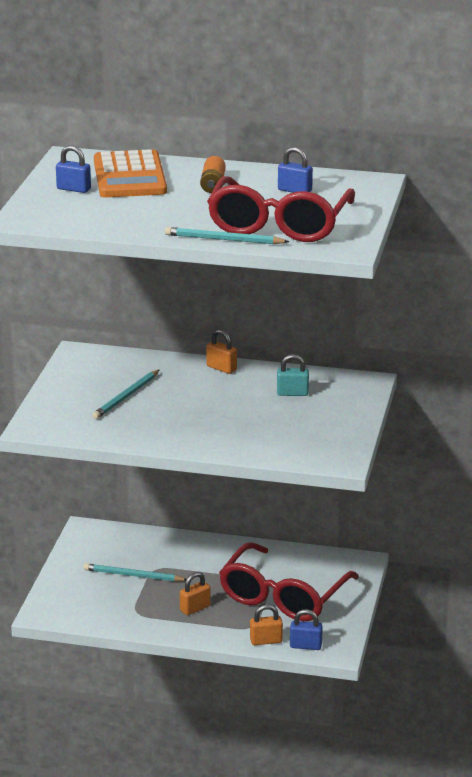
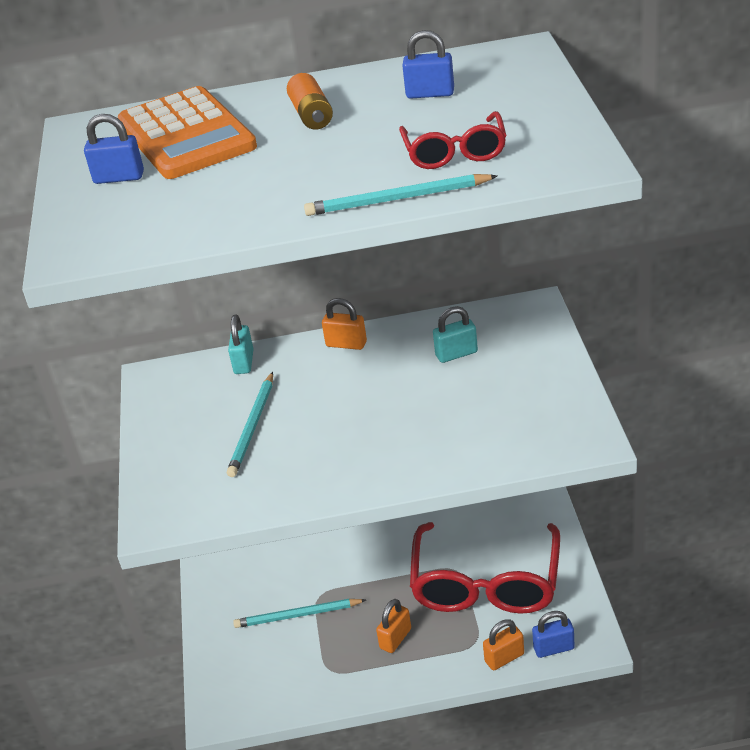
camera: 15 degrees left, 10 degrees up
(144, 360) = (244, 362): none -> turquoise padlock
(278, 225) = (455, 152): red glasses -> red glasses, size x0.50

